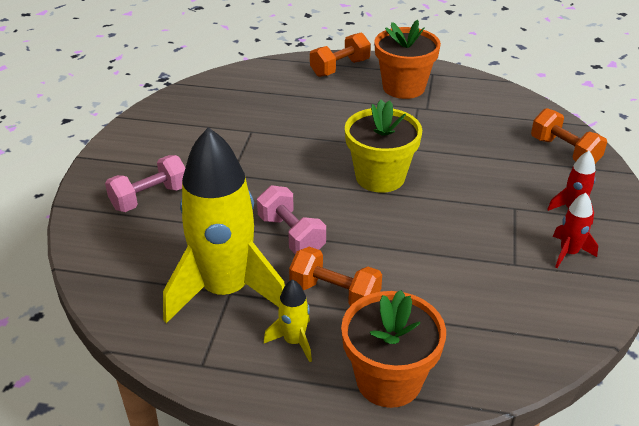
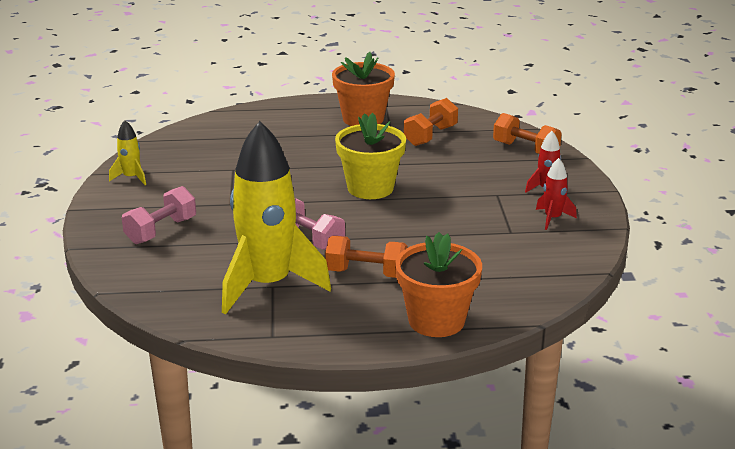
camera: 15 degrees left, 10 degrees down
(294, 341) = (345, 309): yellow rocket -> yellow rocket (131, 178)
(340, 68) = (295, 110): orange dumbbell -> orange dumbbell (430, 136)

